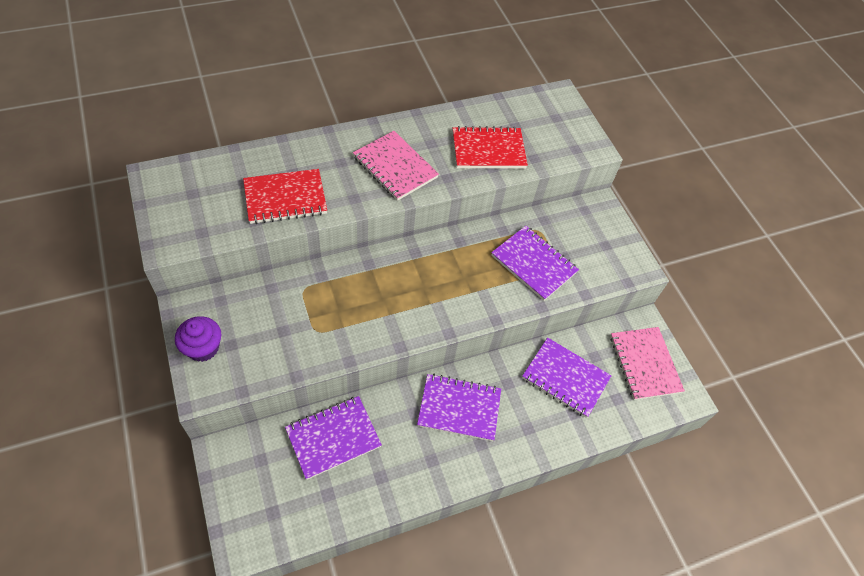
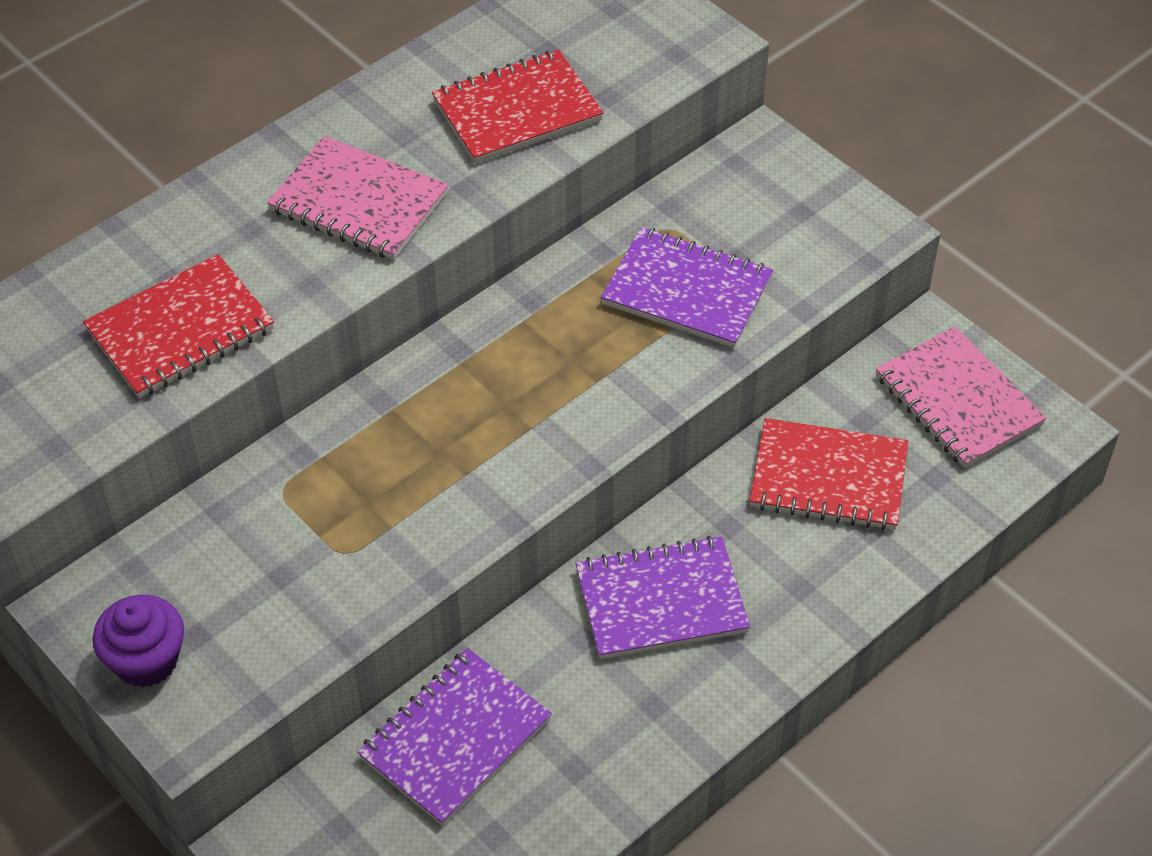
camera: 15 degrees left, 5 degrees down
(565, 378) = (828, 478): purple notebook -> red notebook

